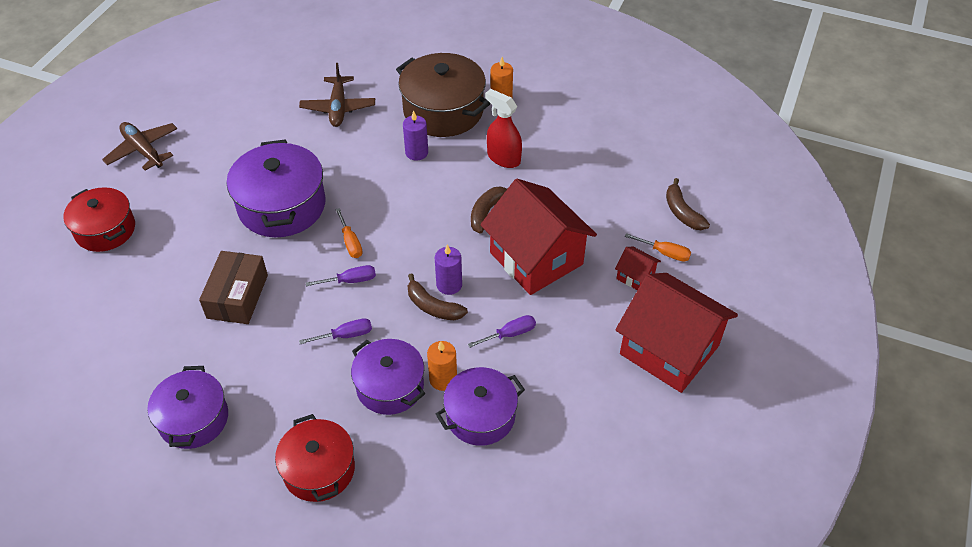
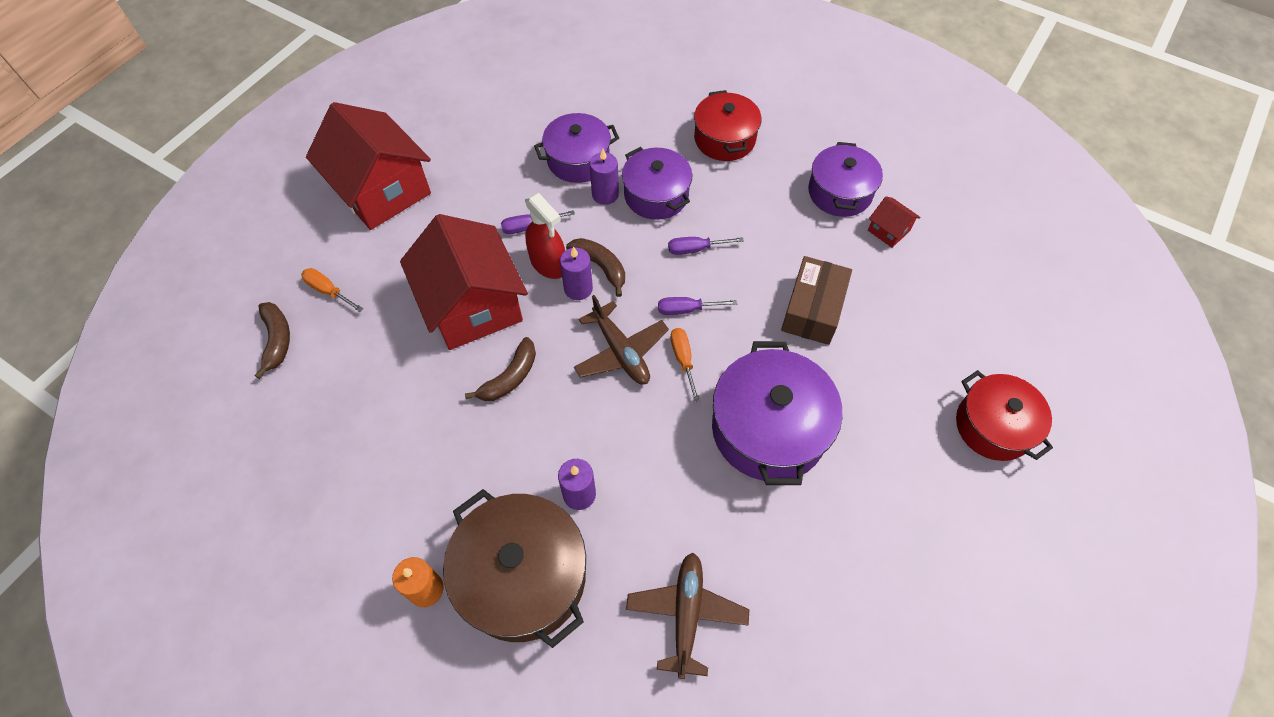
camera: 170 degrees left, 10 degrees up
(143, 150) = (982, 567): brown plane -> brown plane (620, 351)
(443, 379) = (605, 194): orange candle -> purple candle
(503, 158) = (462, 463): red spray bottle -> red spray bottle (548, 264)
(635, 276) = (375, 268): red house -> red house (888, 230)

